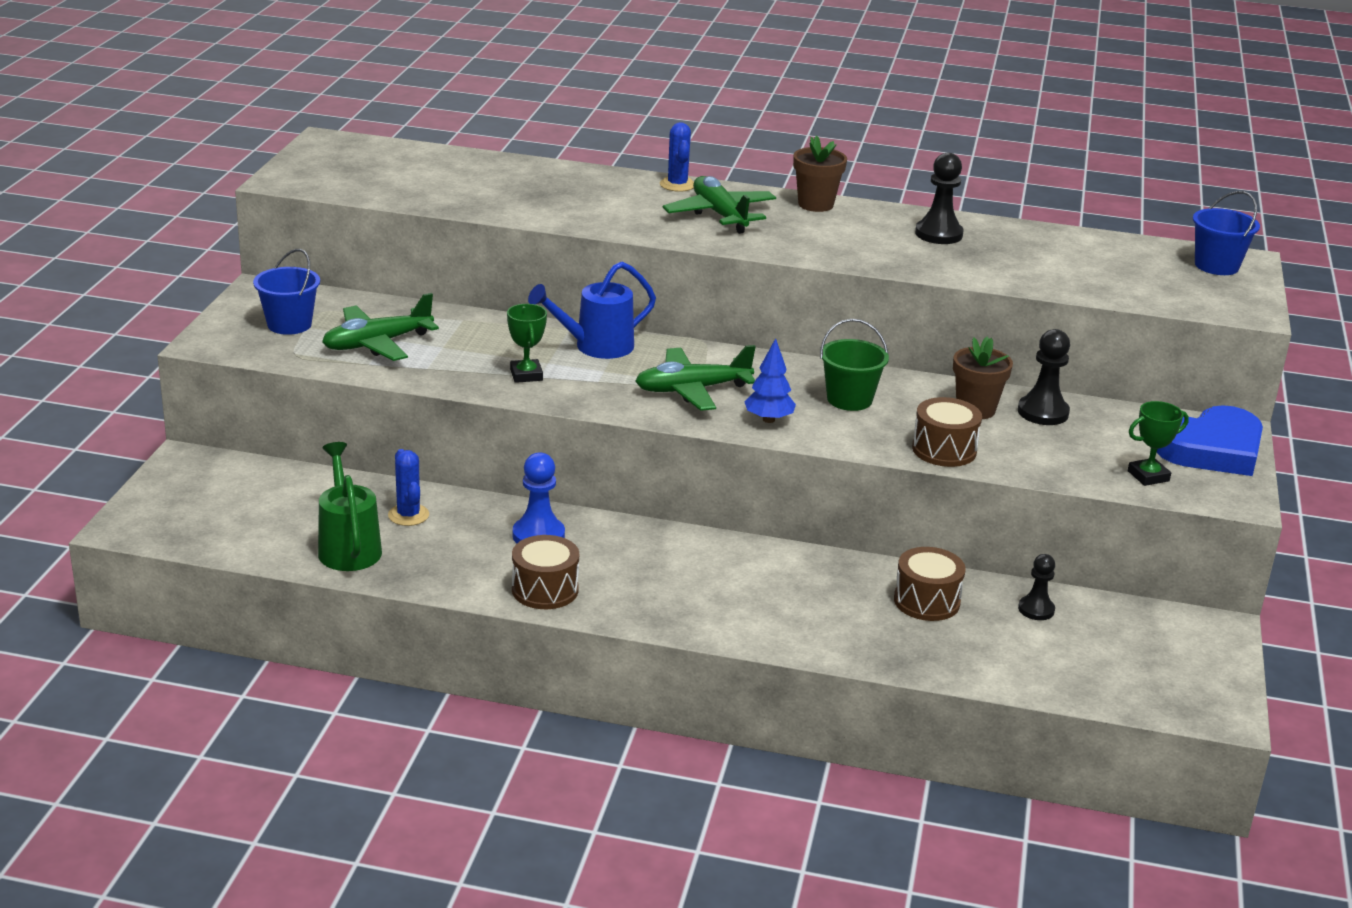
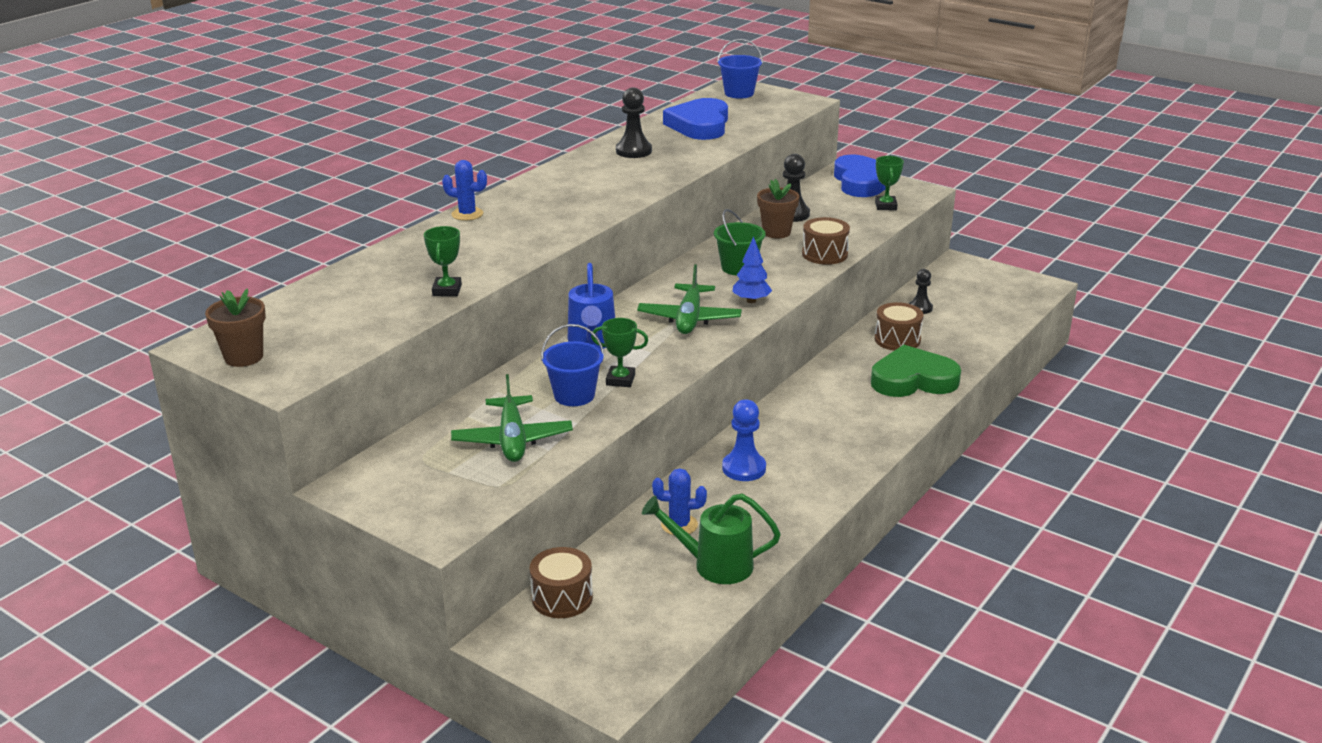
camera: 65 degrees left, 0 degrees up
(289, 324) = (436, 480): blue bucket -> blue bucket (574, 395)
(497, 207) = (447, 290): none -> green trophy
(545, 590) = (822, 480): brown drum -> brown drum (562, 598)
(720, 215) = (540, 210): green plane -> none
(815, 204) = (550, 176): brown flower pot -> brown flower pot (244, 357)
(828, 626) = (913, 379): none -> green heart
(1069, 258) = (700, 125): none -> blue heart

